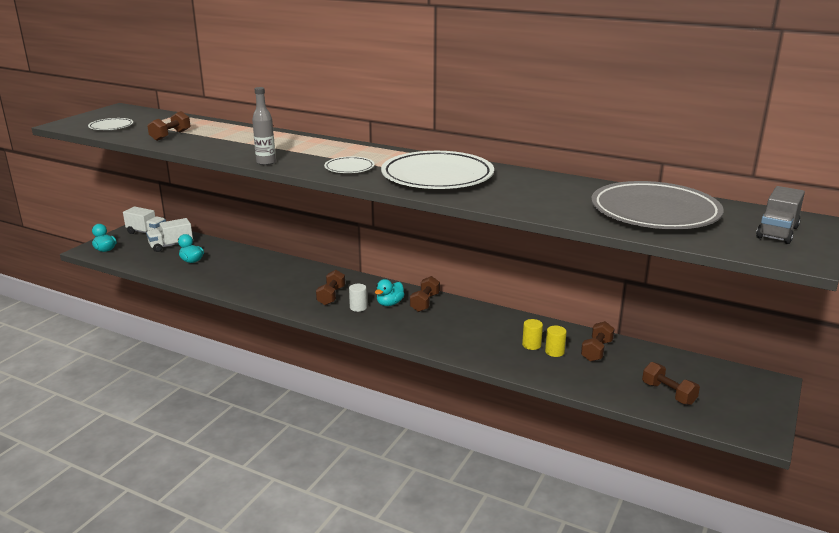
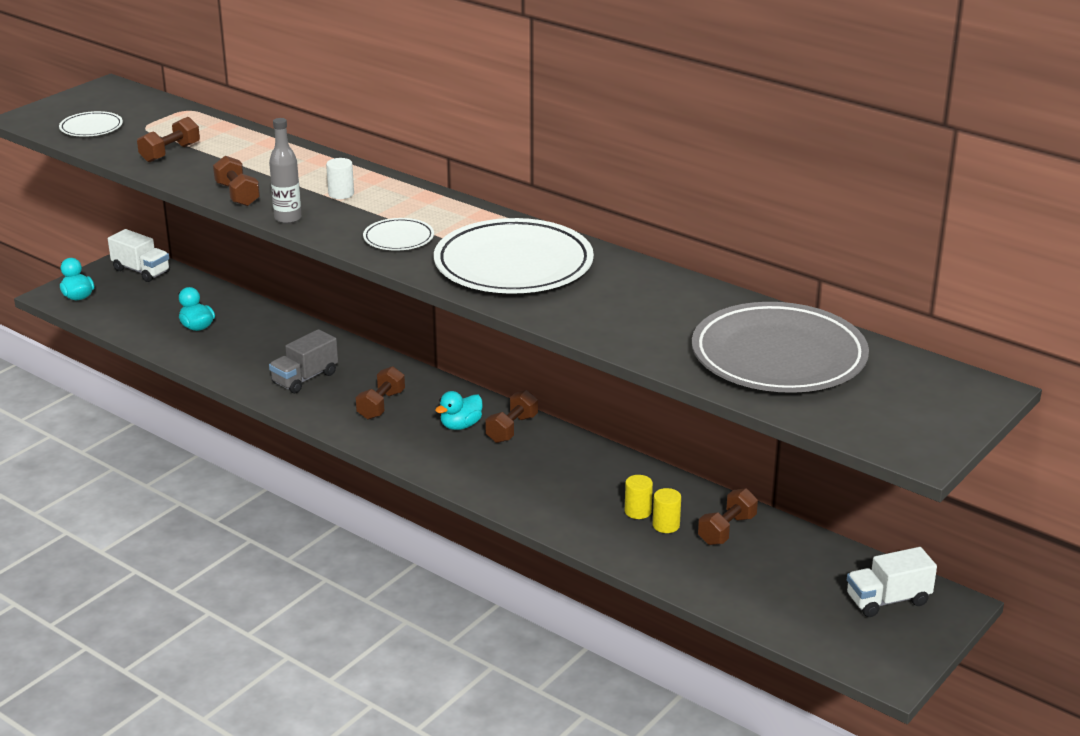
camera: 10 degrees right, 5 degrees up
(171, 246) = (172, 297): white truck -> white truck (887, 600)
(358, 307) = (414, 427): white cylinder -> white cylinder (341, 194)
(668, 393) = (795, 603): brown dumbbell -> brown dumbbell (237, 195)
(777, 232) = (923, 406): grey truck -> grey truck (305, 378)

